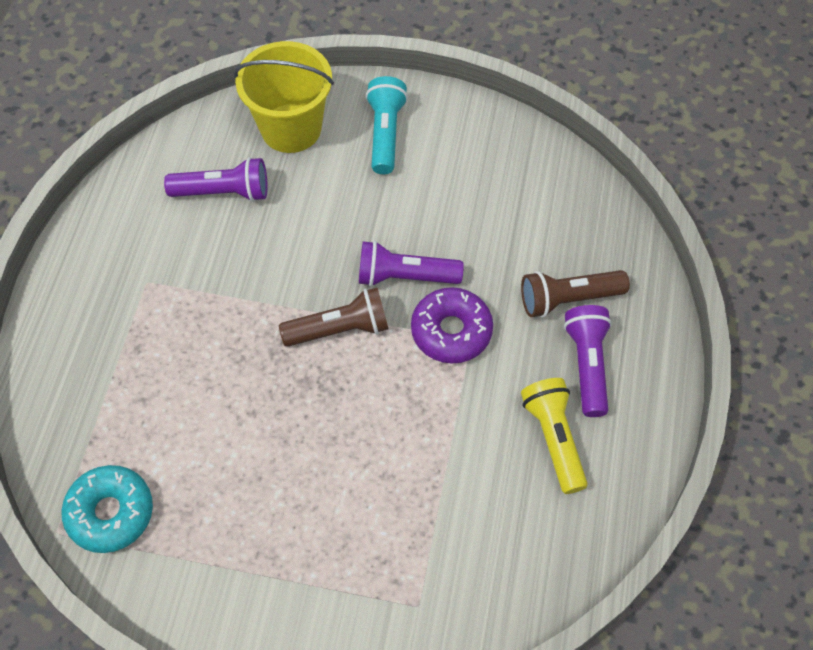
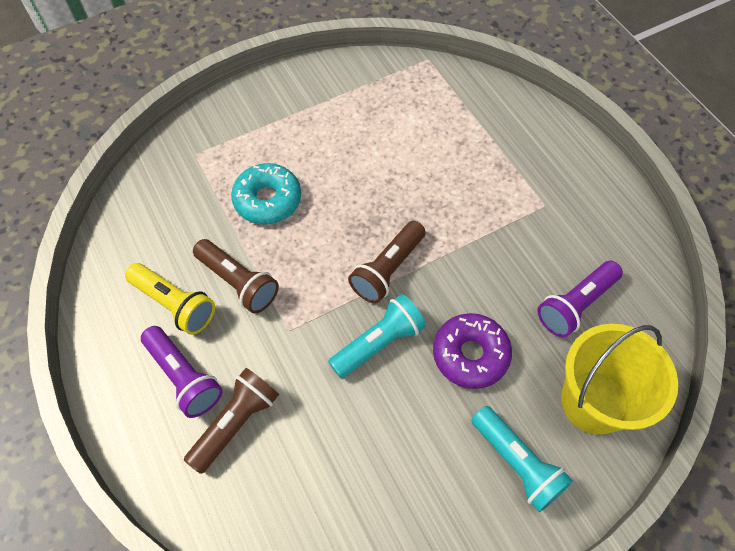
camera: 140 degrees right, 0 degrees up
(110, 513) = (411, 84): turquoise donut -> turquoise donut (267, 200)
(405, 276) = (379, 343): purple flashlight -> turquoise flashlight
(451, 331) = (308, 327): purple donut -> purple donut (470, 355)
(480, 416) = (238, 282): none -> brown flashlight

